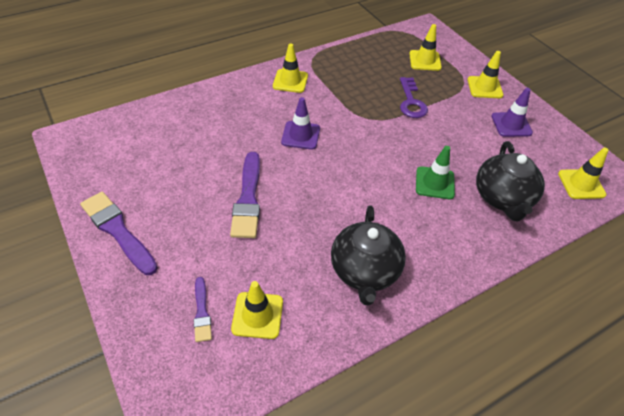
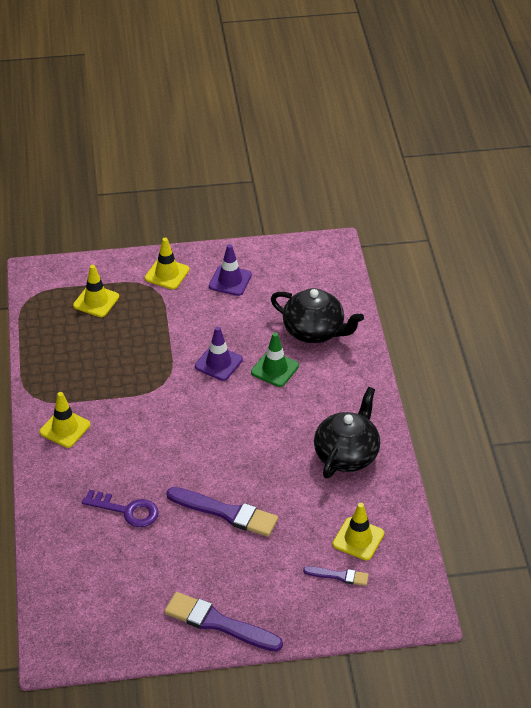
camera: 65 degrees left, 5 degrees down
(118, 231) = (218, 623): purple brush -> purple brush turned 45 degrees clockwise
(300, 135) = (159, 446): purple traffic cone -> purple traffic cone (218, 363)
(365, 271) = (347, 454): black teapot -> black teapot turned 90 degrees counterclockwise
(411, 102) = (157, 340): purple key -> purple key (127, 510)
(581, 184) = (325, 272): yellow traffic cone -> none

